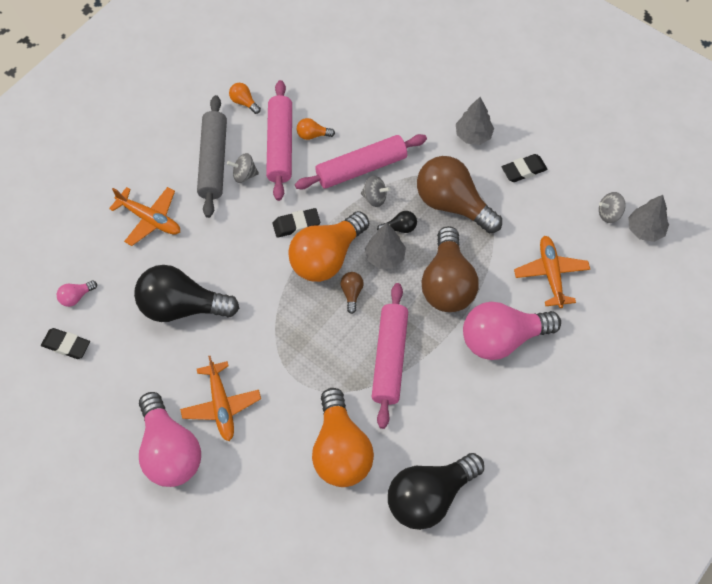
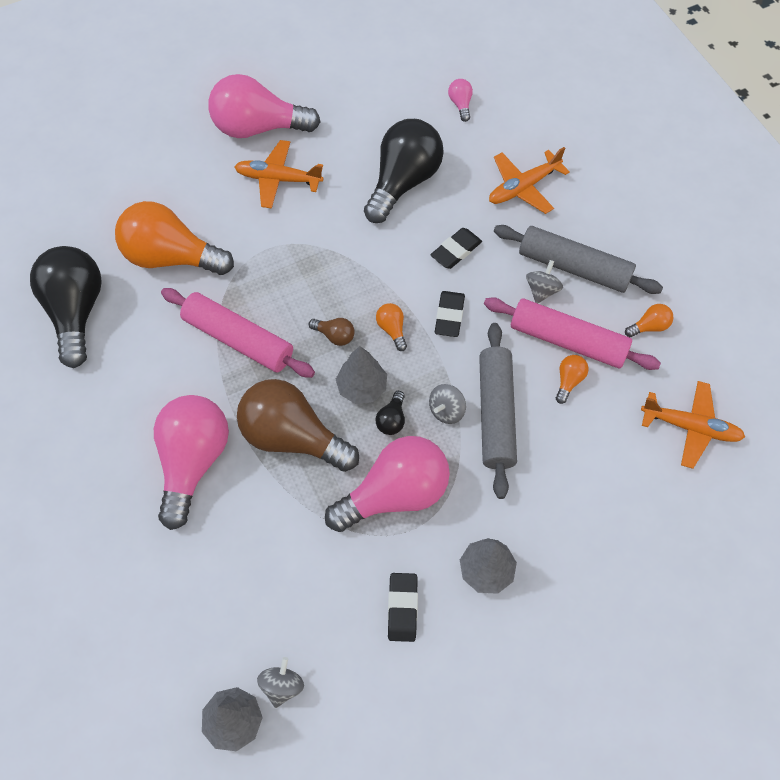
camera: 115 degrees right, 0 degrees up
(66, 345) = (411, 84): black eraser -> black eraser (456, 251)
(326, 257) = (392, 329): orange light bulb -> orange light bulb, size x0.41
(361, 168) = (496, 414): pink rolling pin -> grey rolling pin
(452, 204) = (395, 494): brown light bulb -> pink light bulb
(551, 274) = (240, 560): orange plane -> orange plane (691, 427)

